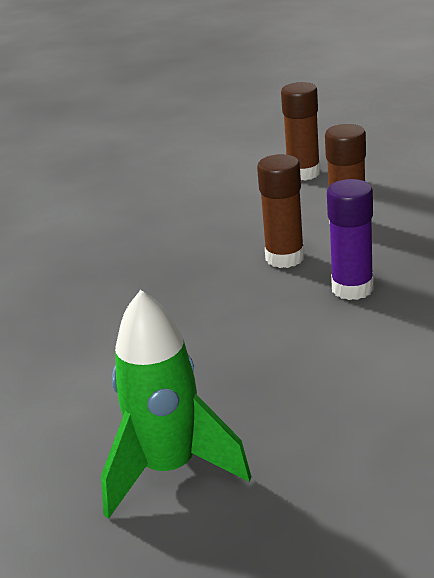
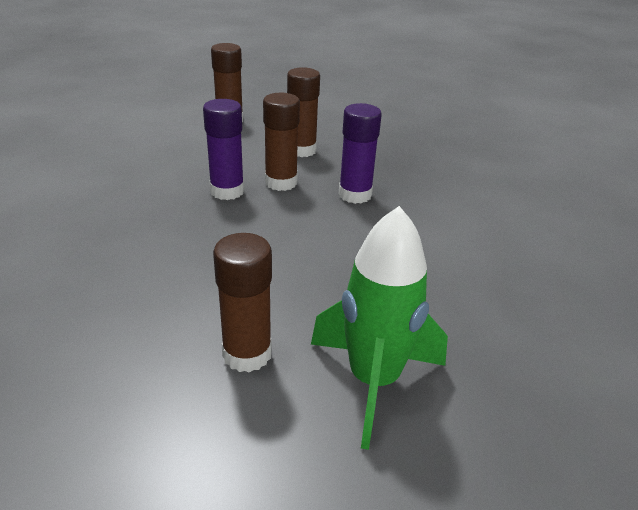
camera: 40 degrees left, 5 degrees up
(91, 412) = (247, 354): none -> brown glue stick
(220, 256) = (227, 191): none -> purple glue stick

